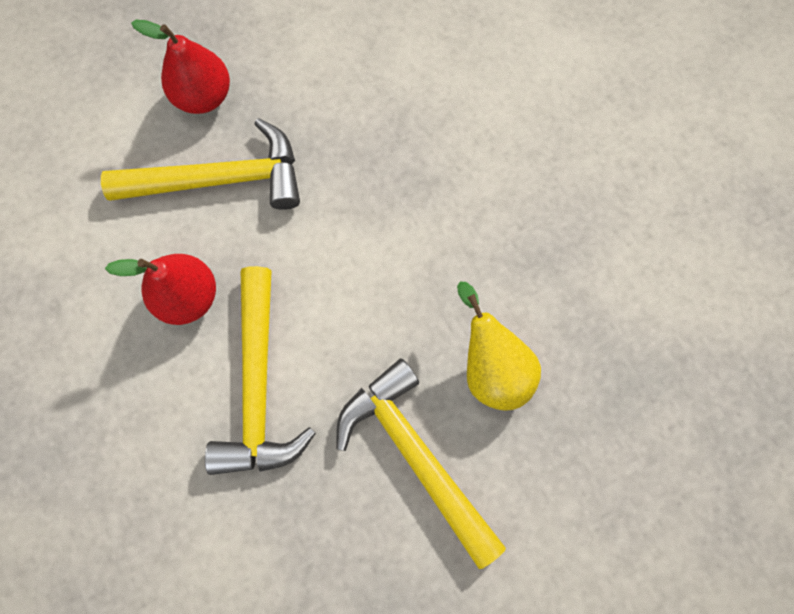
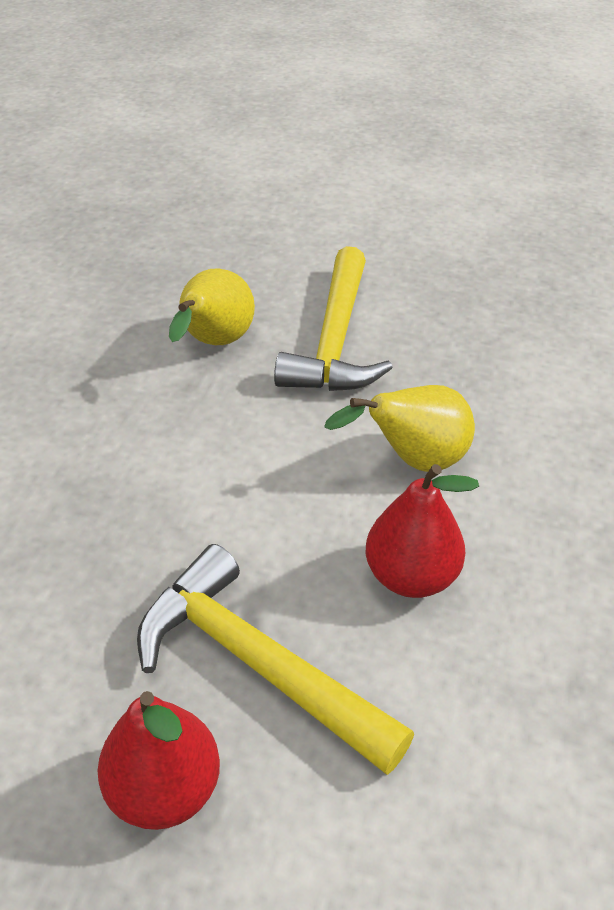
camera: 135 degrees left, 30 degrees down
(258, 386) = (413, 460): yellow hammer -> yellow pear

